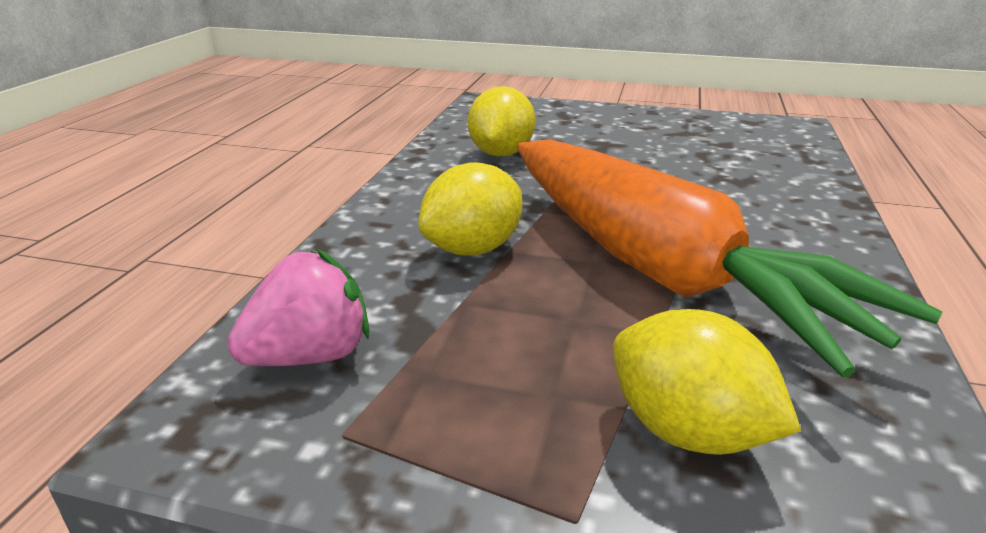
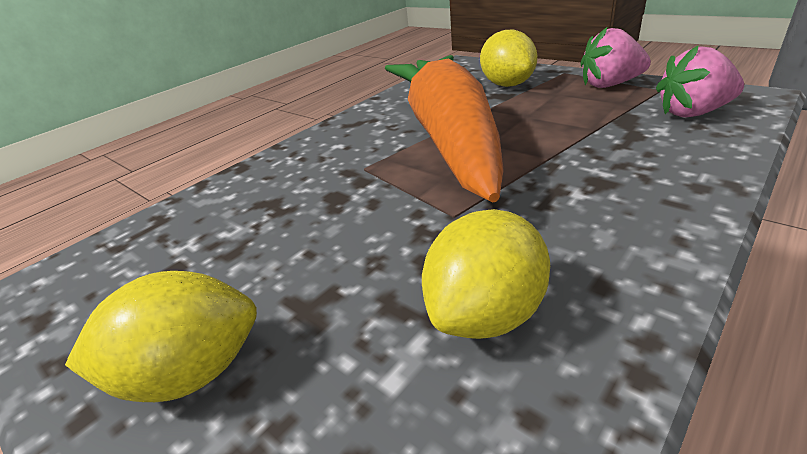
camera: 150 degrees left, 5 degrees up
(447, 449) = (609, 85): none -> pink strawberry
(473, 249) = (577, 162): yellow lemon -> yellow lemon (191, 373)

